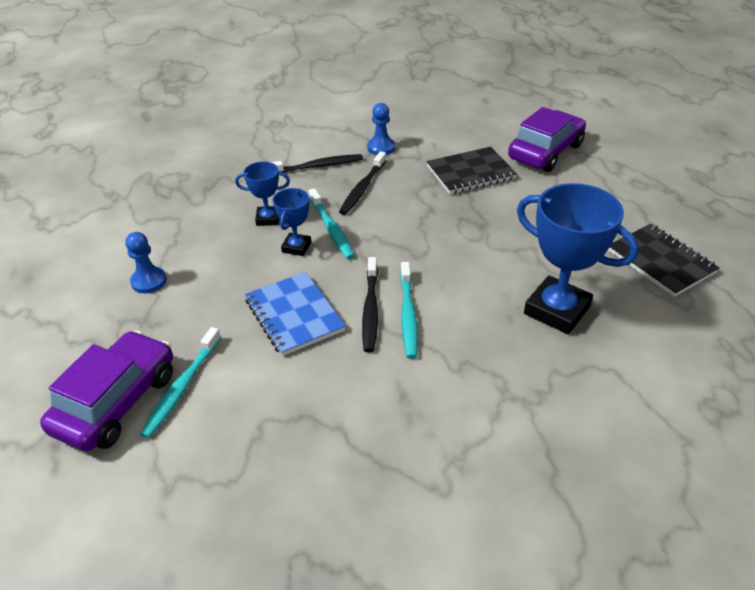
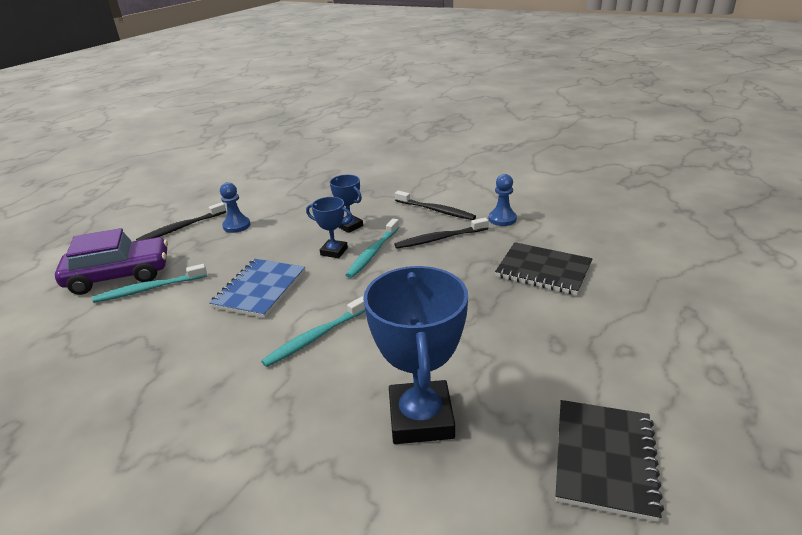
camera: 50 degrees right, 10 degrees down
(296, 247) = (334, 251): blue trophy -> blue trophy turned 45 degrees clockwise
(370, 309) = (302, 317): black toothbrush -> black toothbrush (181, 228)
(545, 152) = (650, 290): purple car -> none

